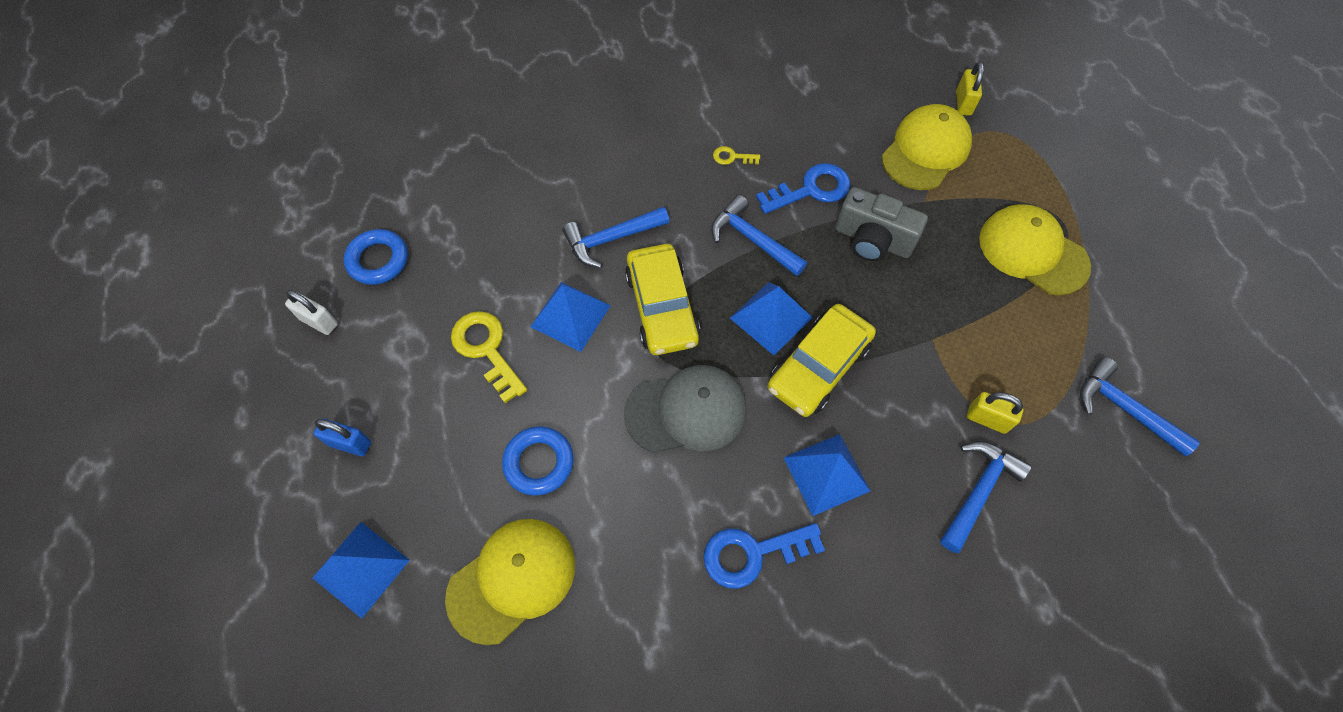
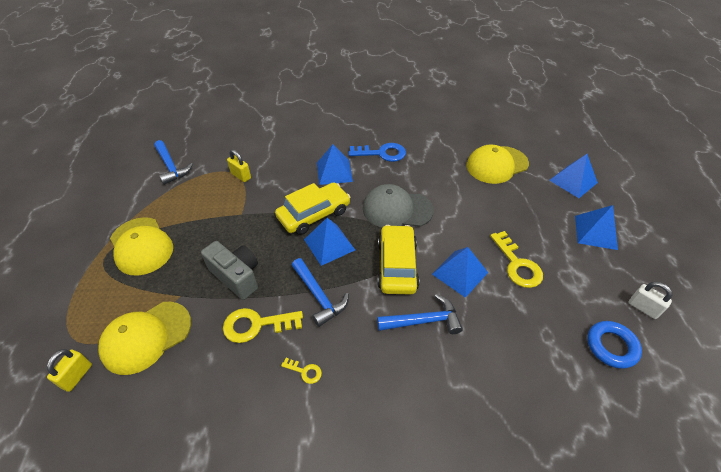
camera: 165 degrees left, 15 degrees down
(350, 443) = (595, 232): blue padlock -> blue pyramid
(539, 462) = (483, 203): blue ring -> none
(811, 190) = (256, 325): blue key -> yellow key
(978, 491) = (266, 153): blue hammer -> none

